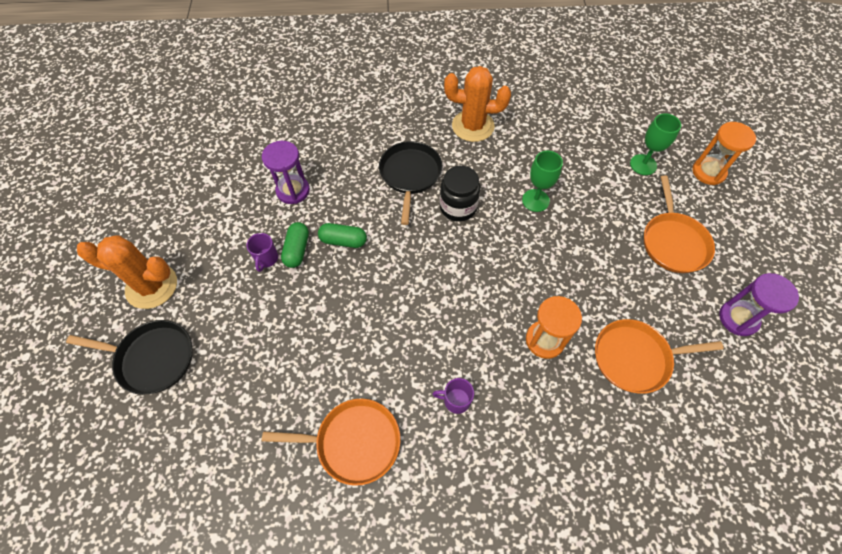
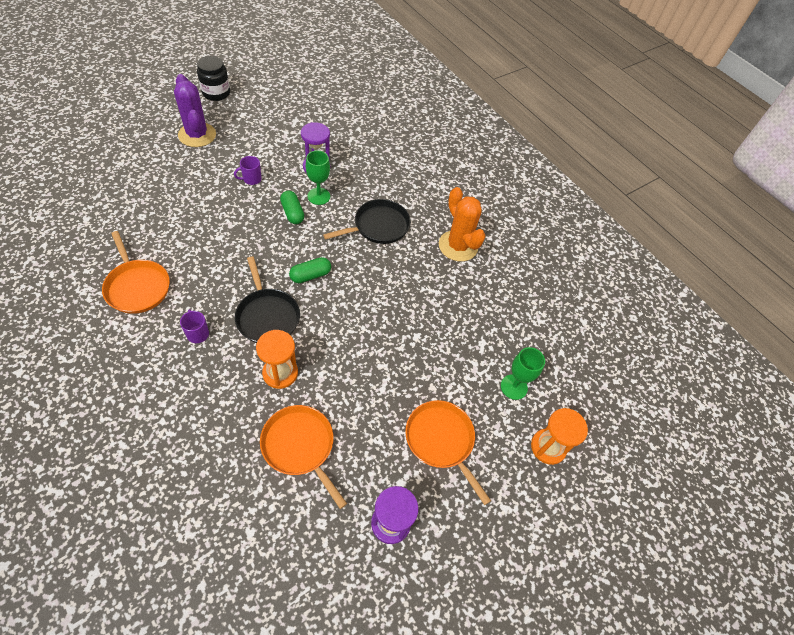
camera: 50 degrees right, 5 degrees down
(152, 286) = (197, 135): orange cactus -> purple cactus
(152, 358) = (147, 160): black pan -> black pan (267, 316)
(297, 250) = (268, 191): green capsule -> green capsule (310, 275)
(458, 207) = (369, 268): black jar -> black jar (216, 93)
(535, 200) = (413, 317): green goblet -> green goblet (318, 196)
(673, 242) = (441, 440): orange pan -> orange pan turned 90 degrees clockwise

